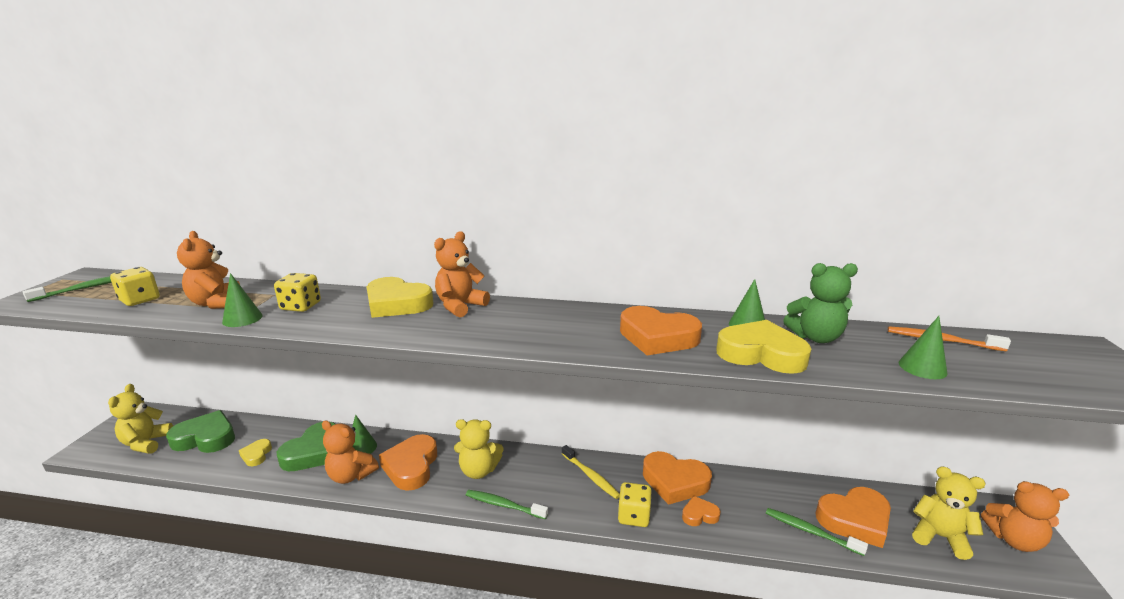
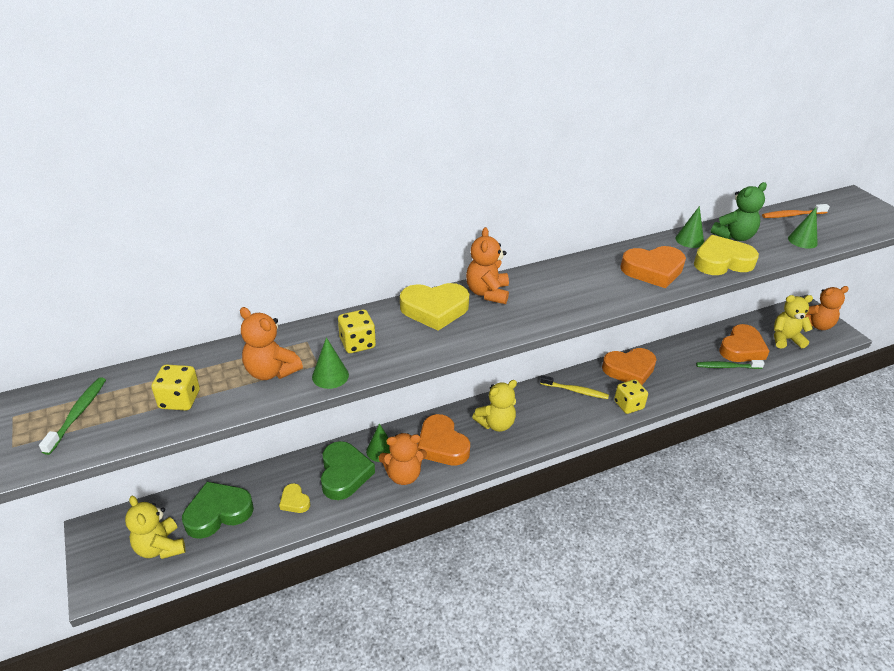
camera: 35 degrees left, 15 degrees up
(504, 505) = (542, 439): green toothbrush -> none
(699, 515) = (663, 385): orange heart -> none

